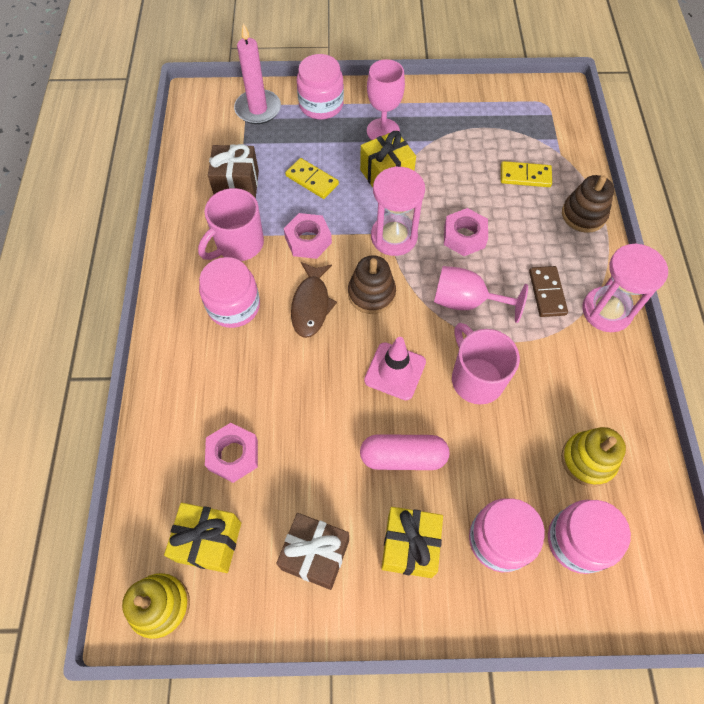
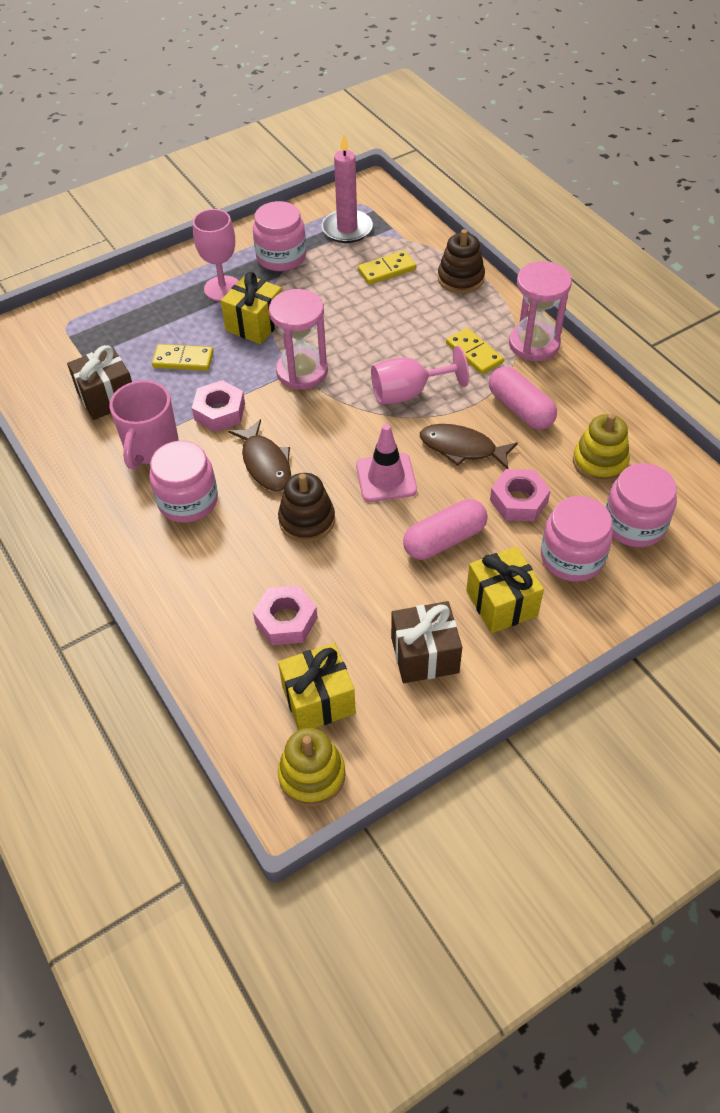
camera: 30 degrees left, 10 degrees down
(258, 109) = (76, 322): pink candle -> pink candle (347, 229)
(321, 105) = (141, 291): pink jar -> pink jar (281, 257)
(371, 293) = (316, 427): brown stacking toy -> brown stacking toy (307, 520)
(464, 236) = (367, 342): pink nut -> pink nut (519, 501)
(476, 378) = (462, 448): pink mug -> brown fish
(547, 293) = (474, 353): brown domino -> yellow domino
(551, 368) = (520, 409): none -> pink capsule

